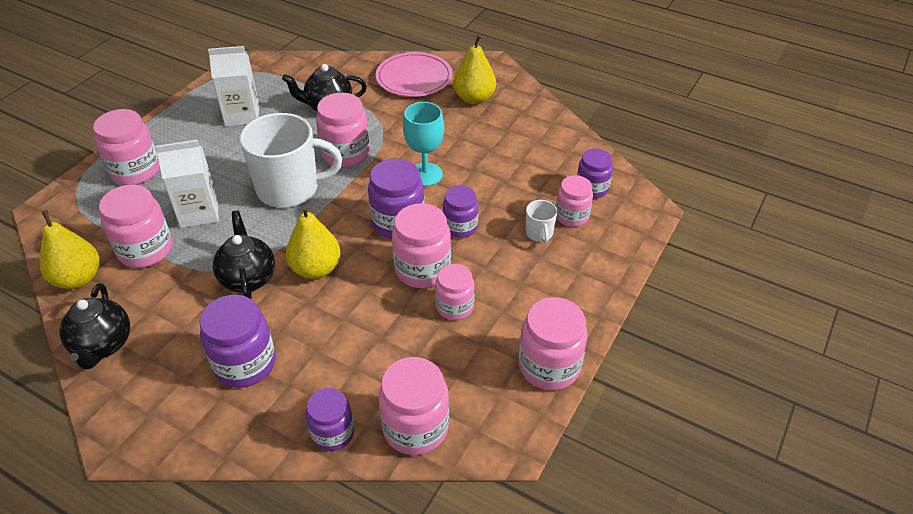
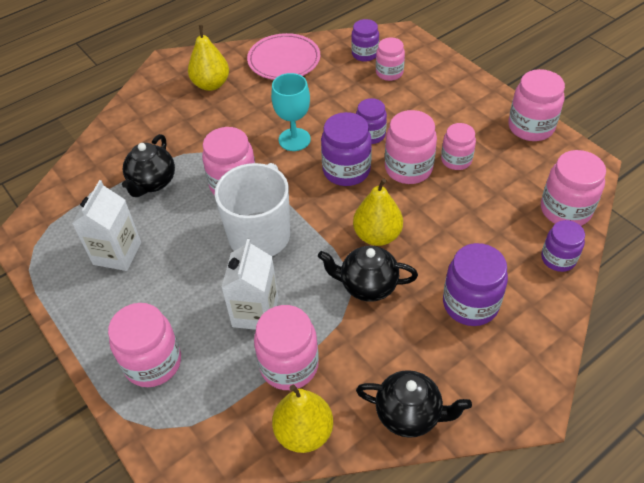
camera: 65 degrees left, 5 degrees up
(414, 78) = (152, 114): pink plate -> pink plate (284, 60)
(539, 233) = (399, 94): white mug -> none

